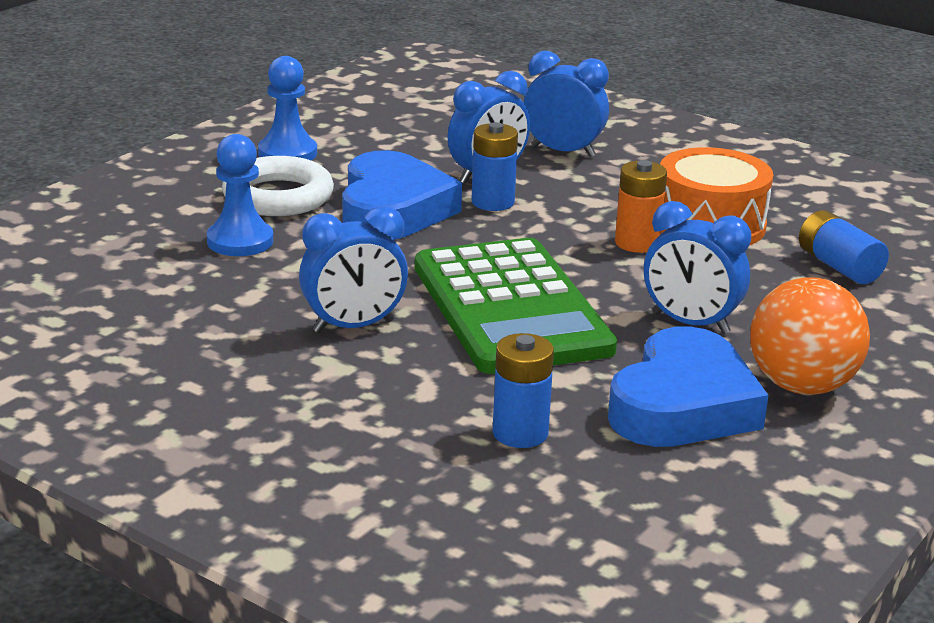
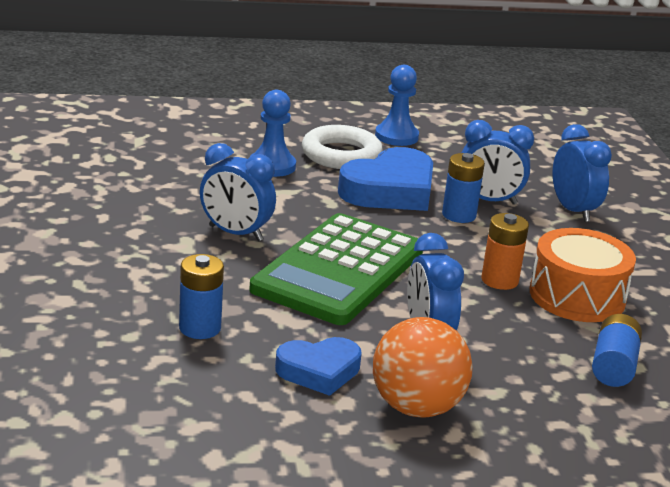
camera: 45 degrees right, 0 degrees up
(683, 405) = (319, 371): blue heart -> blue heart, size x0.61

